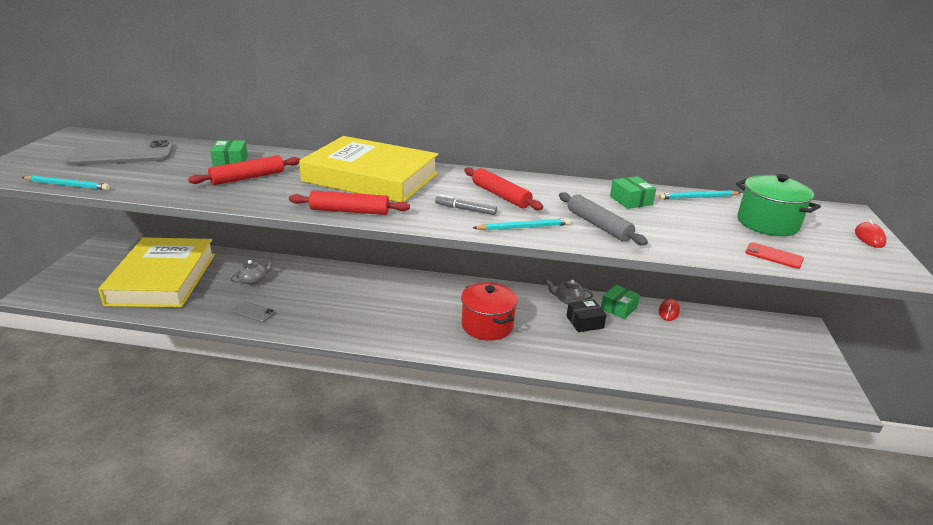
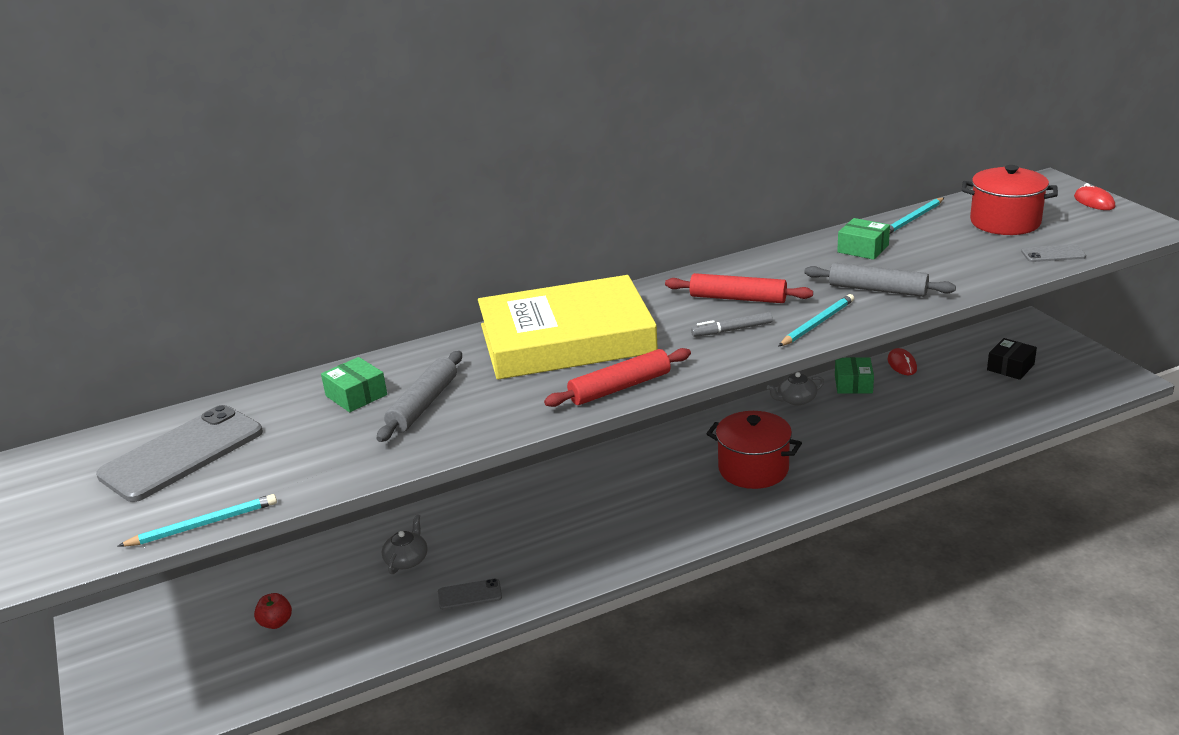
camera: 30 degrees left, 0 degrees up
(162, 278) = (276, 623): yellow book -> red apple
(248, 178) = (423, 405): red rolling pin -> grey rolling pin
(585, 322) = (841, 415): black box -> black box (1010, 367)
(767, 223) = (1005, 222): green pot -> red pot
(774, 256) = (1053, 254): red phone -> grey phone

